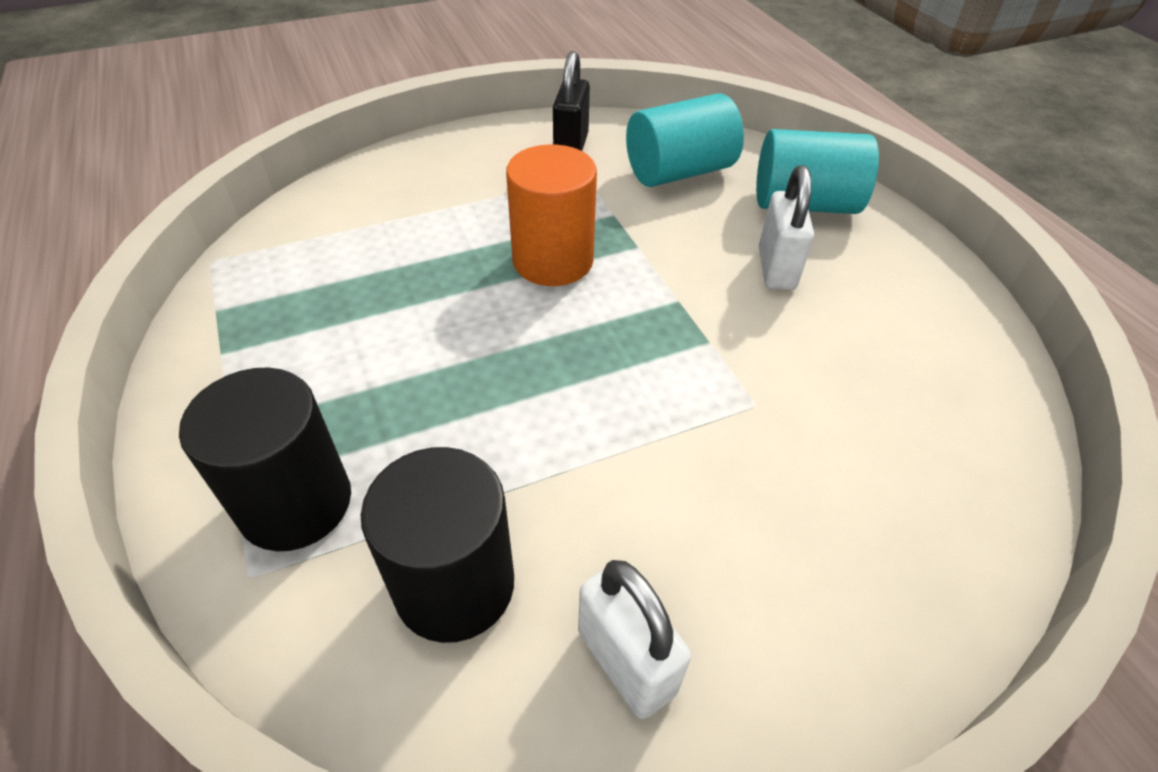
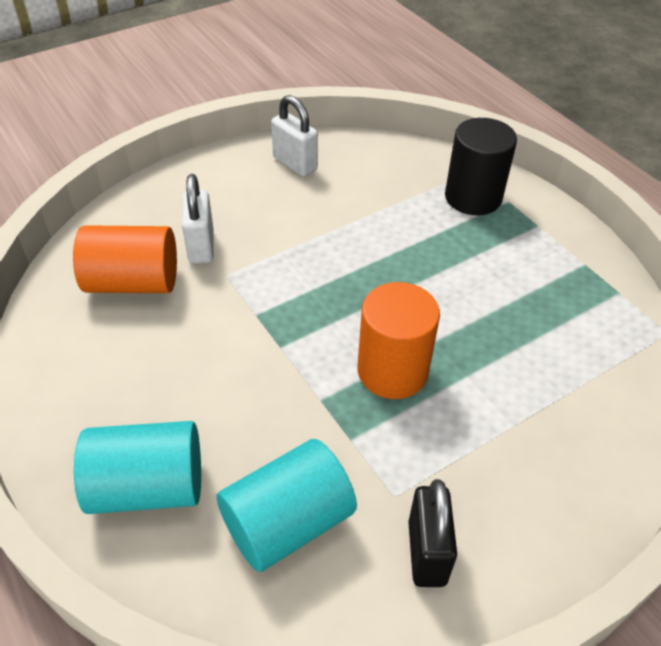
camera: 170 degrees right, 0 degrees up
(454, 585) = (378, 178): black cylinder -> none
(776, 269) = (194, 390): white padlock -> white padlock (201, 246)
(896, 408) = (133, 282): none -> orange cylinder

